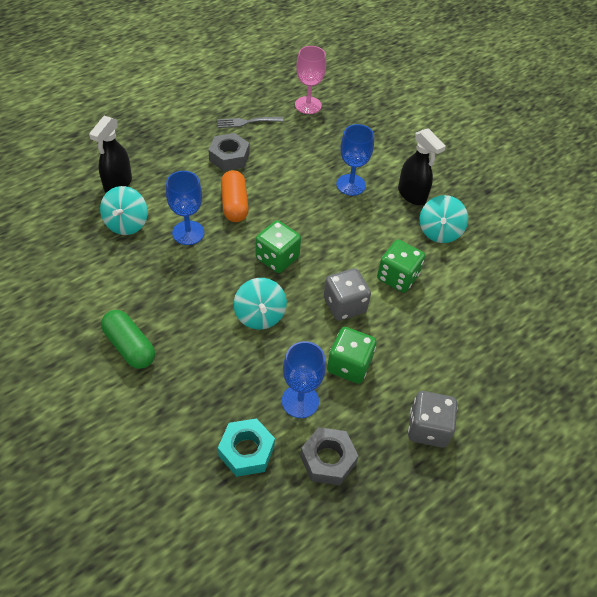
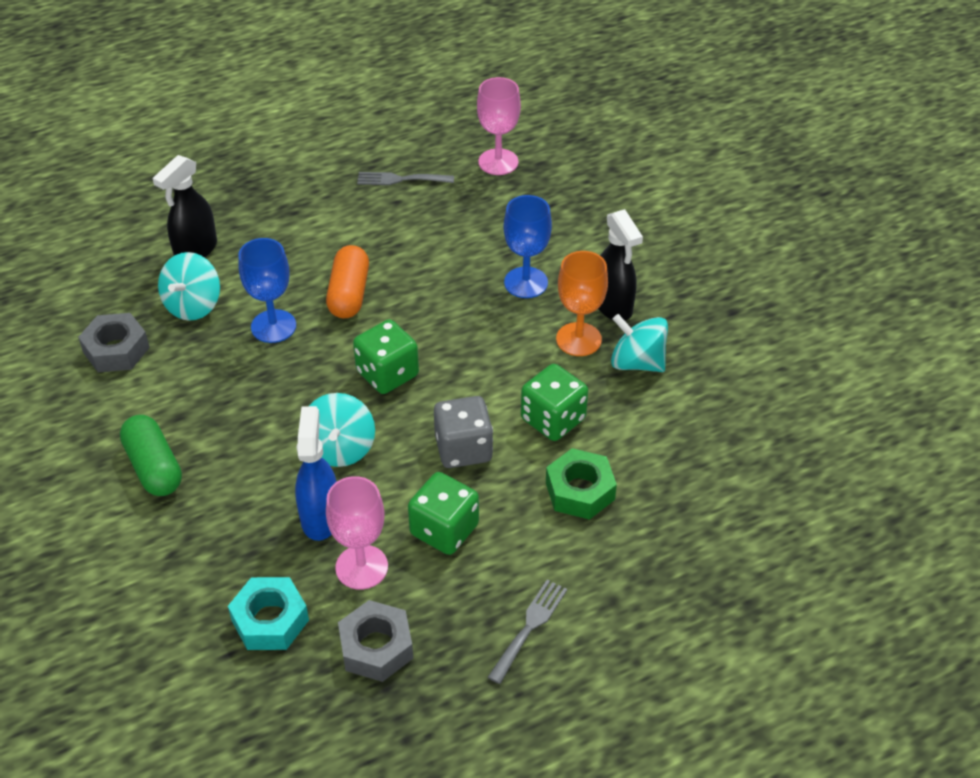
camera: 15 degrees right, 5 degrees down
(229, 157) = (361, 227): grey nut -> grey nut (116, 350)
(260, 368) = (320, 517): none -> blue spray bottle
(300, 401) = (361, 567): blue goblet -> pink goblet
(397, 220) = (578, 339): none -> orange goblet
(428, 428) = (529, 627): grey dice -> grey fork
(430, 325) = (580, 491): none -> green nut
(439, 231) = (637, 362): turquoise spinning top -> turquoise spinning top turned 90 degrees clockwise

